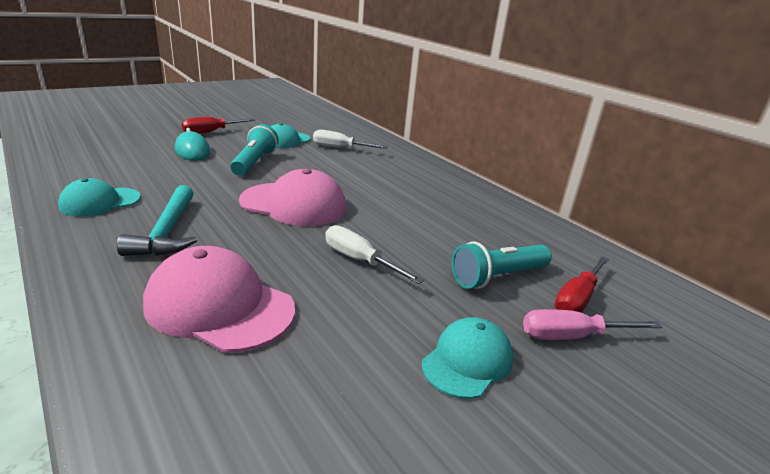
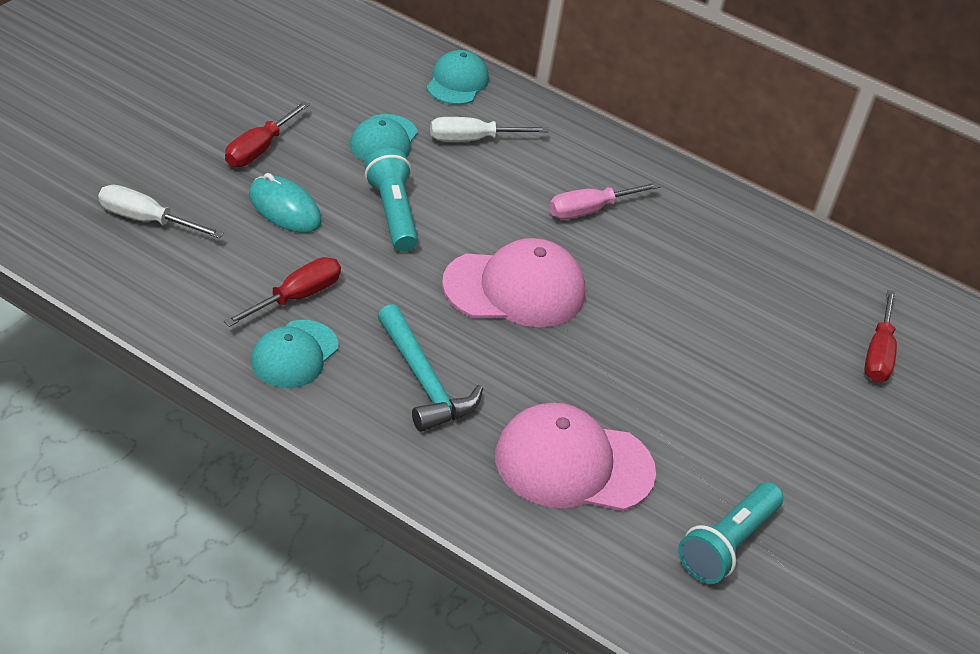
camera: 25 degrees left, 15 degrees up
(143, 180) = (296, 297): none -> red screwdriver
(360, 261) = (653, 363): white screwdriver -> white screwdriver (146, 220)
(467, 361) = (816, 457): turquoise cap -> turquoise cap (457, 82)
(497, 277) = (796, 346): turquoise flashlight -> turquoise flashlight (727, 545)
(572, 336) = (888, 403): pink screwdriver -> pink screwdriver (590, 210)

